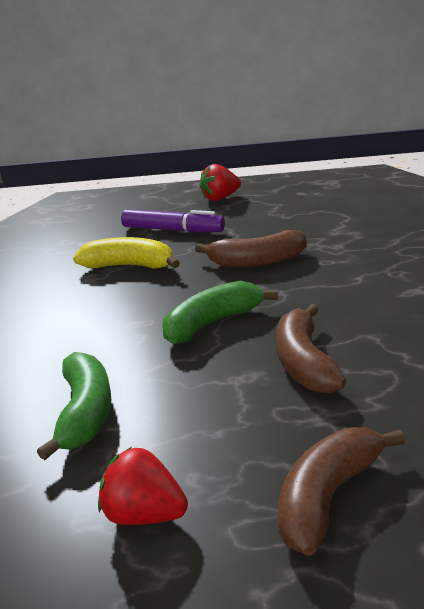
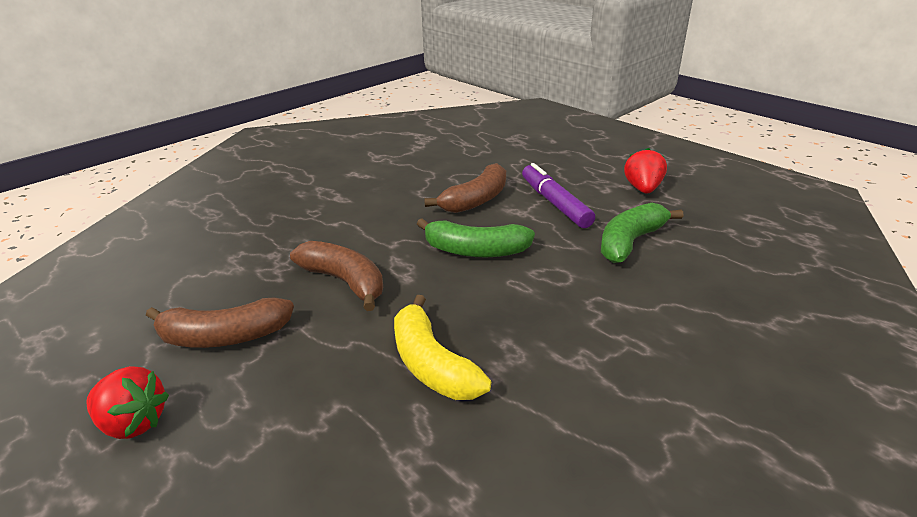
camera: 135 degrees left, 5 degrees up
(144, 515) = (642, 189): red strawberry -> red strawberry turned 150 degrees counterclockwise
(173, 230) = (297, 396): purple marker -> purple marker (554, 203)
(327, 497) = (561, 161): brown banana -> brown banana (224, 337)

